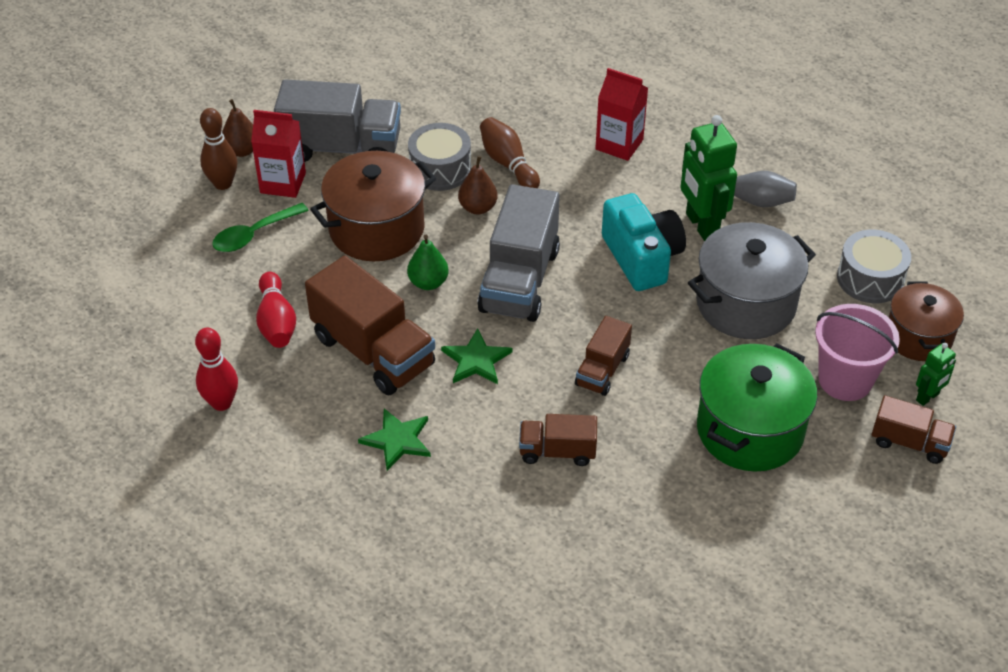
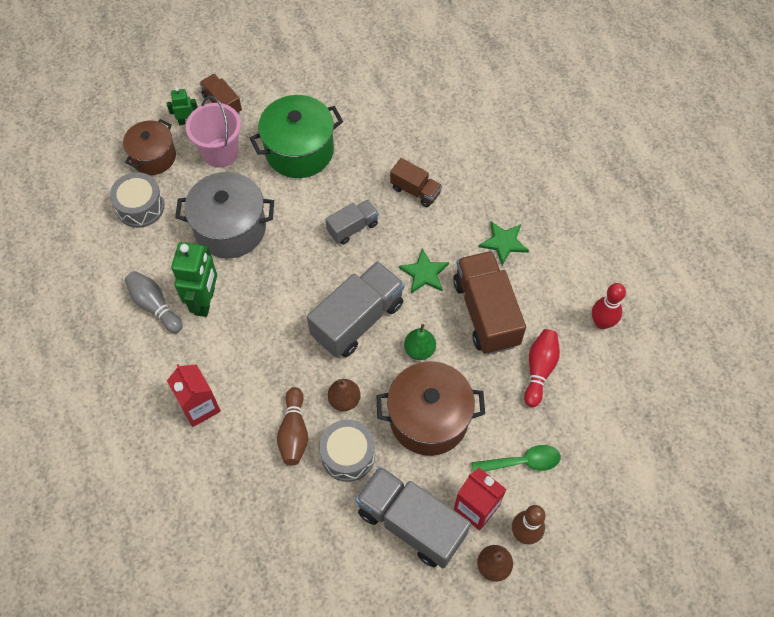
camera: 150 degrees left, 15 degrees up
(602, 370) = (353, 228): brown truck -> grey truck
(642, 257) = (265, 296): turquoise camera -> none

